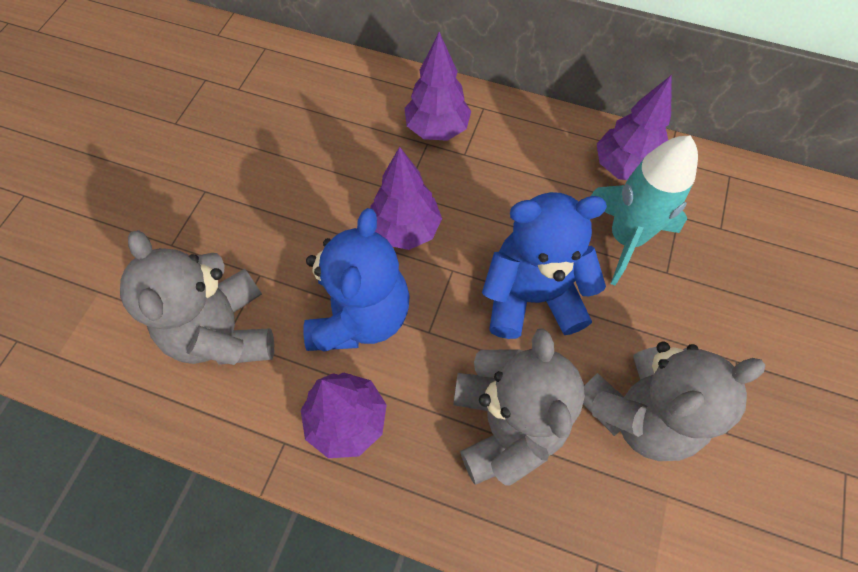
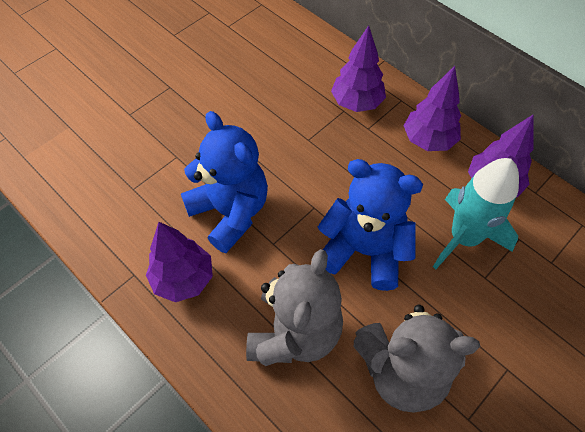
camera: 25 degrees right, 5 degrees down
(224, 332) = (133, 185): grey teddy bear -> none
(360, 316) = (230, 212): blue teddy bear -> blue teddy bear turned 75 degrees counterclockwise
(405, 229) = (294, 165): purple tree -> purple tree (428, 140)

